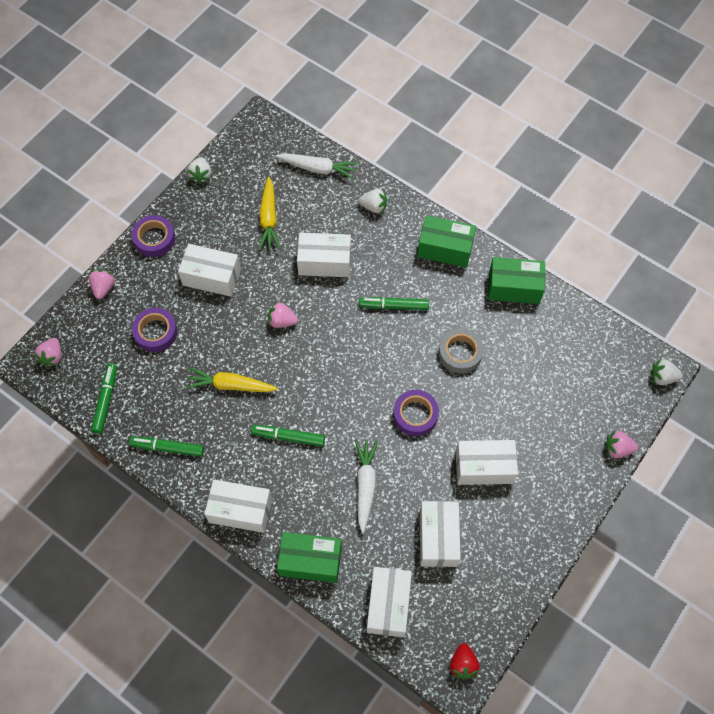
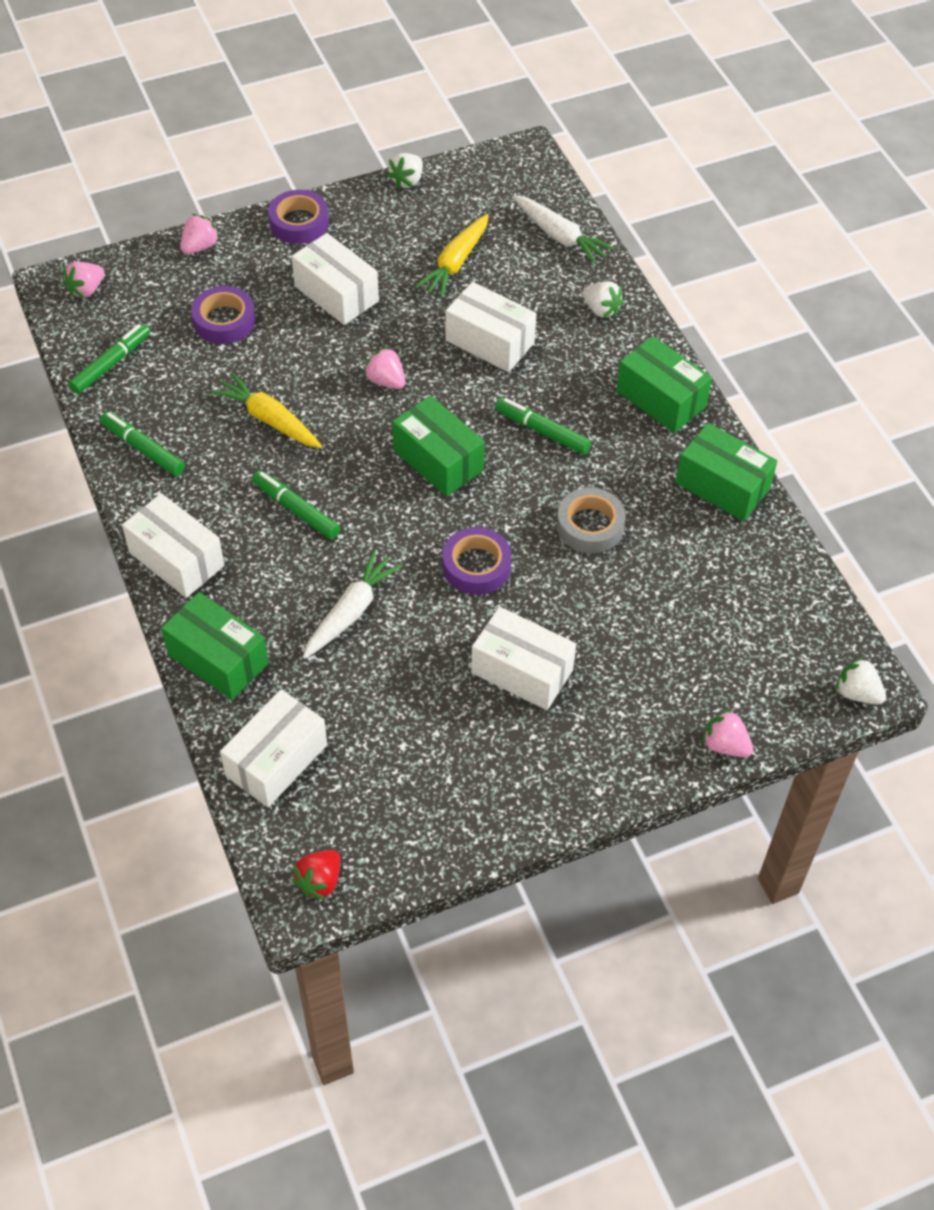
camera: 30 degrees right, 10 degrees down
(348, 358) = (438, 460): none -> green box
(438, 538) = (399, 719): white box -> none

